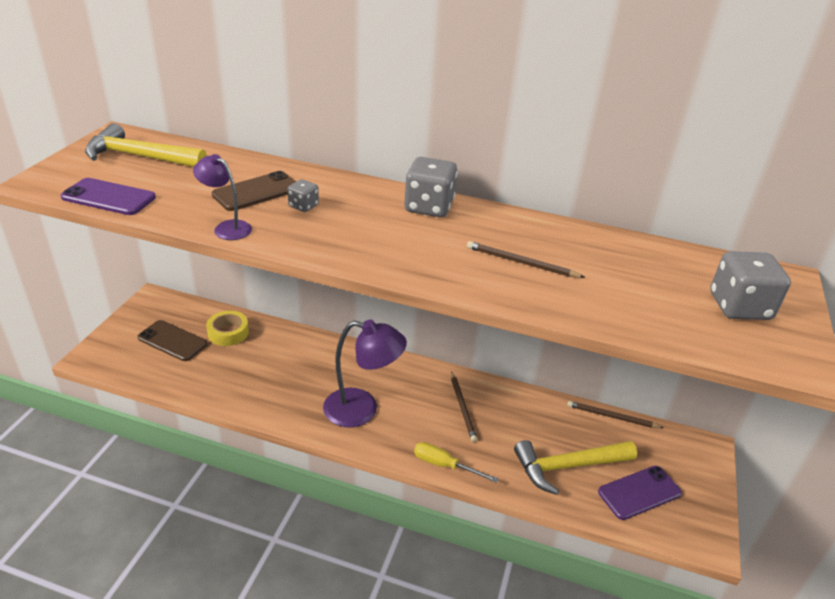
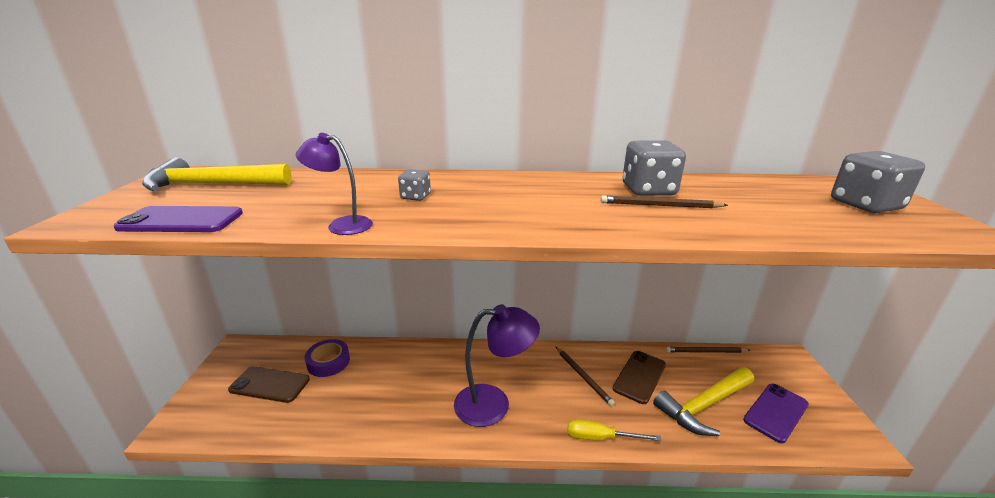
camera: 15 degrees left, 10 degrees down
(228, 332) = (328, 362): yellow tape -> purple tape
(256, 192) = (358, 193): brown phone -> brown phone (639, 376)
(429, 207) = (536, 181): grey dice -> grey dice (648, 190)

